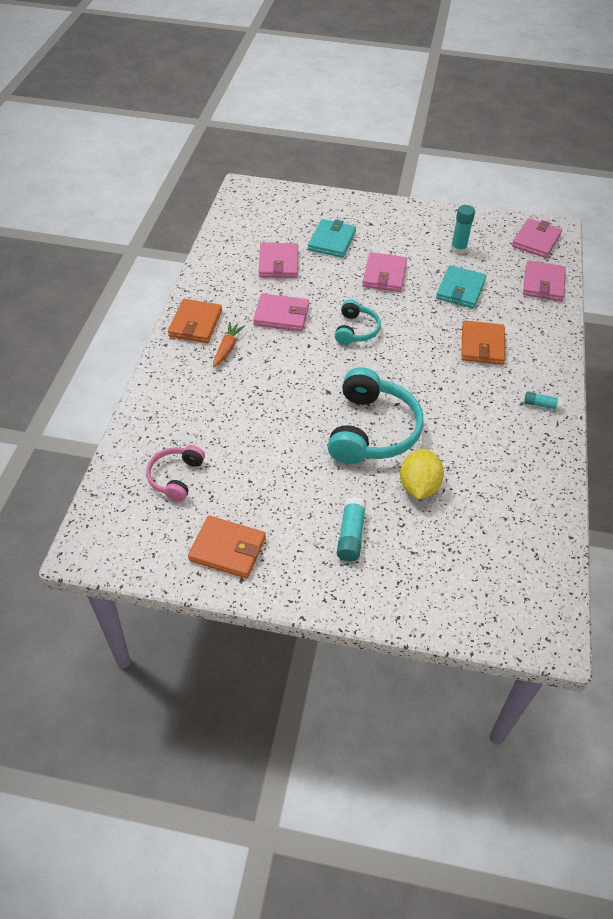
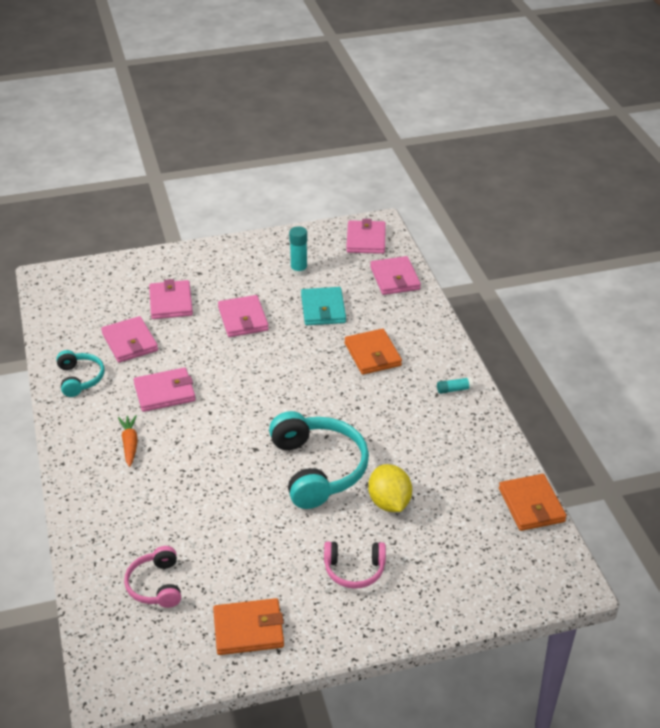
camera: 25 degrees left, 10 degrees down
(195, 323) = (81, 431): orange wallet -> orange wallet (531, 505)
(332, 241) = (171, 302): turquoise wallet -> pink wallet
(351, 535) = (354, 570): turquoise glue stick -> pink headphones
(355, 330) = (247, 381): turquoise headphones -> turquoise headphones (80, 379)

